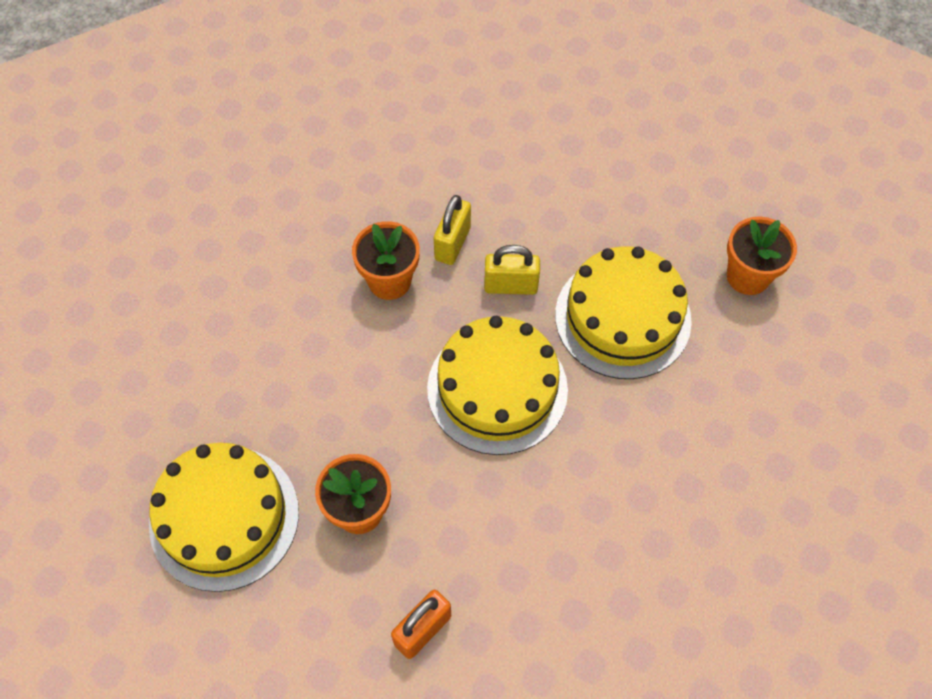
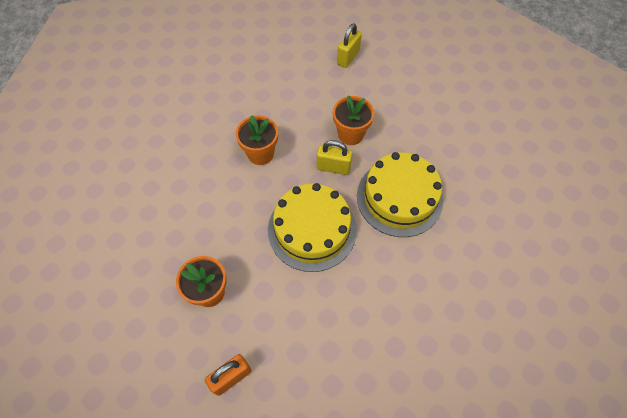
camera: 10 degrees right, 0 degrees up
(224, 517) = (126, 282): yellow cake -> none
(452, 243) = (303, 137): yellow padlock -> yellow padlock (348, 57)
(748, 276) = (483, 184): orange flower pot -> orange flower pot (350, 134)

